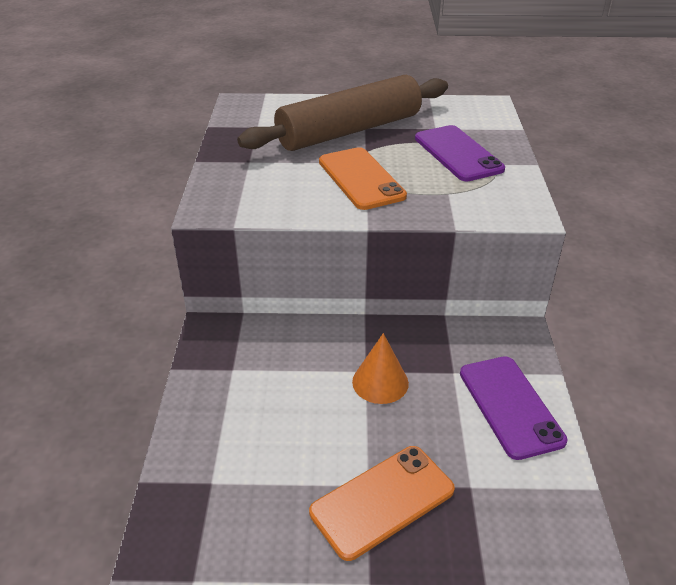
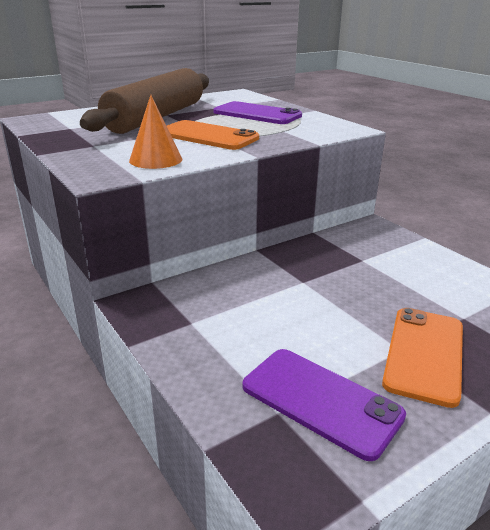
camera: 35 degrees left, 10 degrees down
(380, 382) = (322, 284): orange cone -> orange cone (156, 159)
(510, 406) = (422, 264): purple phone -> purple phone (320, 401)

